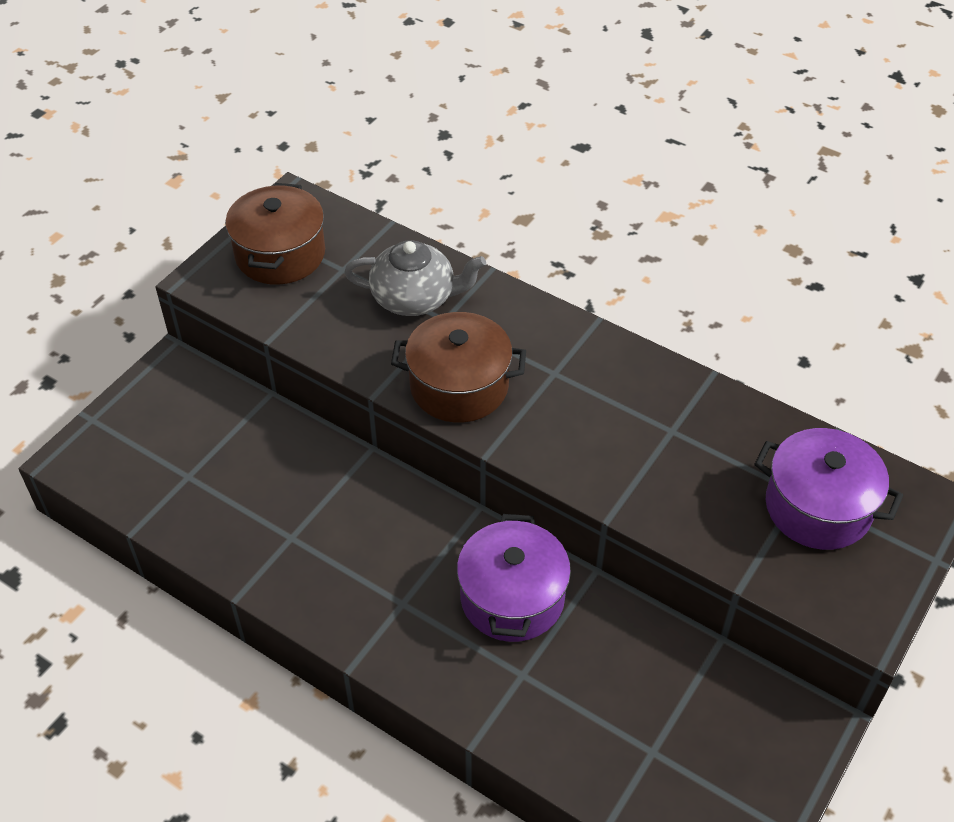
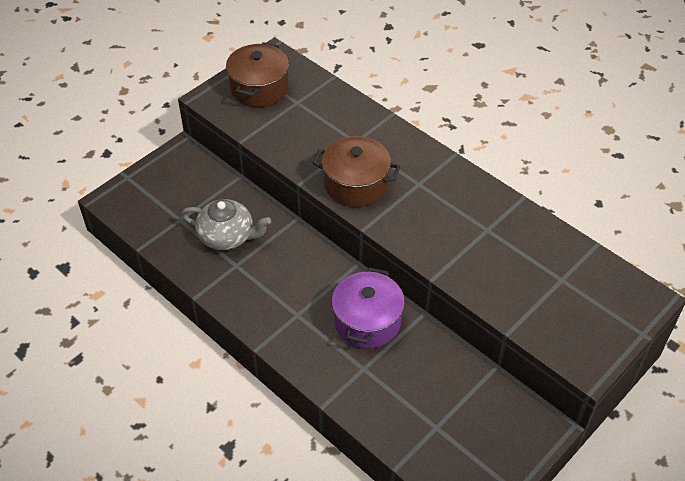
camera: 10 degrees right, 0 degrees up
(415, 298) = (339, 126): grey teapot -> grey teapot (227, 236)
(818, 507) = (572, 290): purple pot -> none

